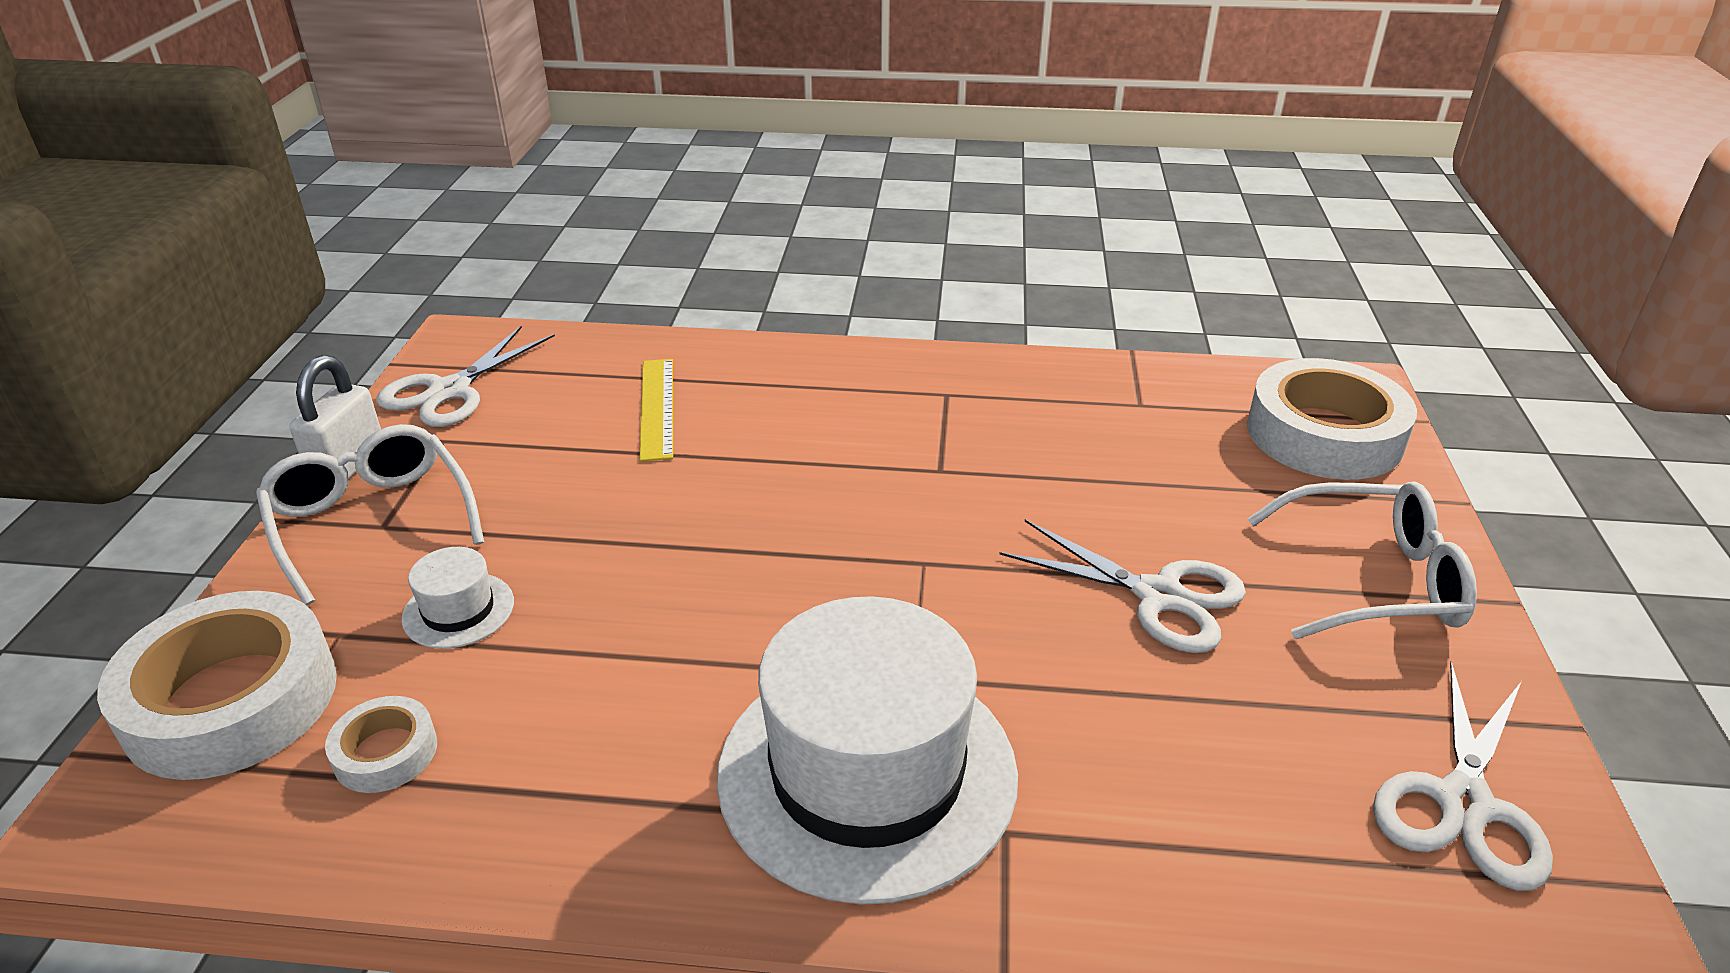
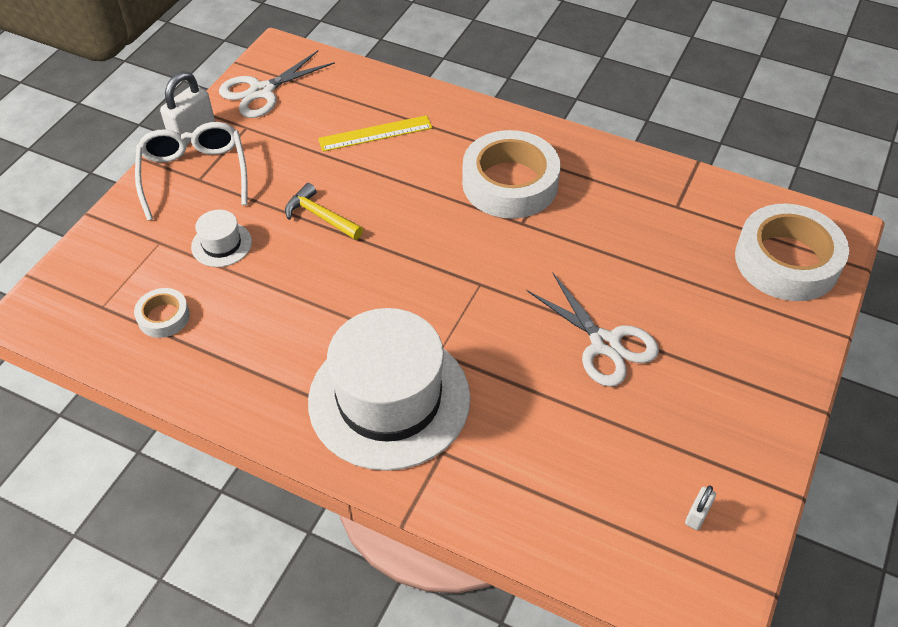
camera: 20 degrees right, 15 degrees up
(231, 700) = (101, 266): white tape -> white tape (510, 183)
(618, 531) = (320, 216): none -> yellow hammer
(657, 408) = (375, 133): yellow ruler -> yellow ruler turned 60 degrees clockwise
(1372, 580) = (743, 371): white glasses -> none
(1463, 803) = (697, 515): white scissors -> white padlock

